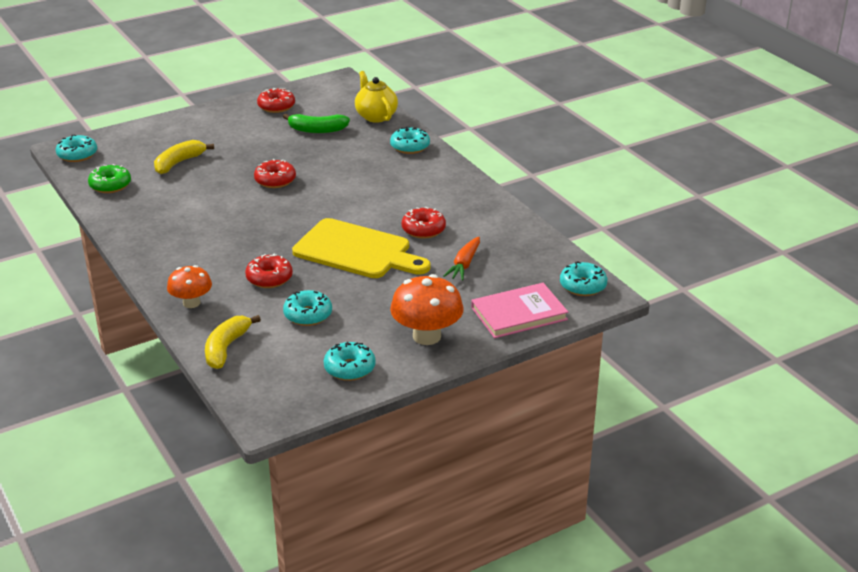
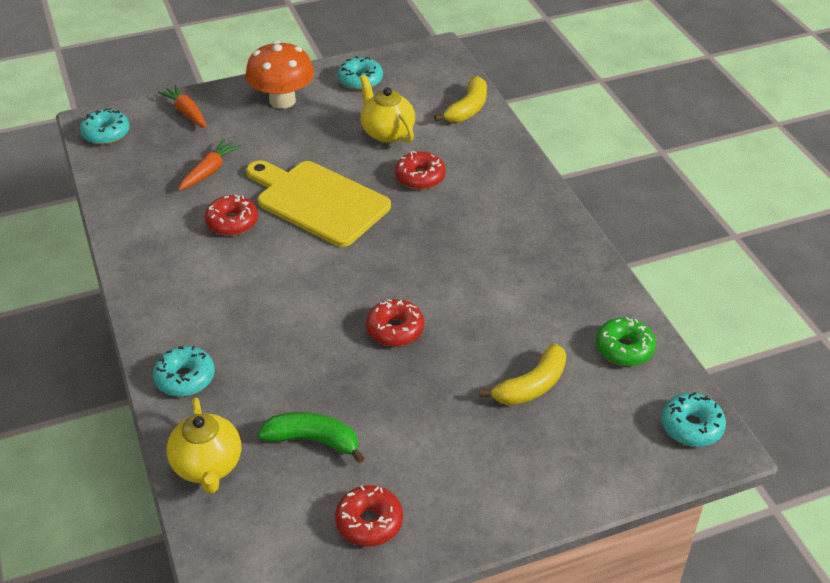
camera: 170 degrees left, 10 degrees up
(191, 303) = (502, 158): orange mushroom -> none
(308, 315) = (387, 132): turquoise donut -> yellow teapot
(519, 313) = (186, 112): pink book -> orange carrot

